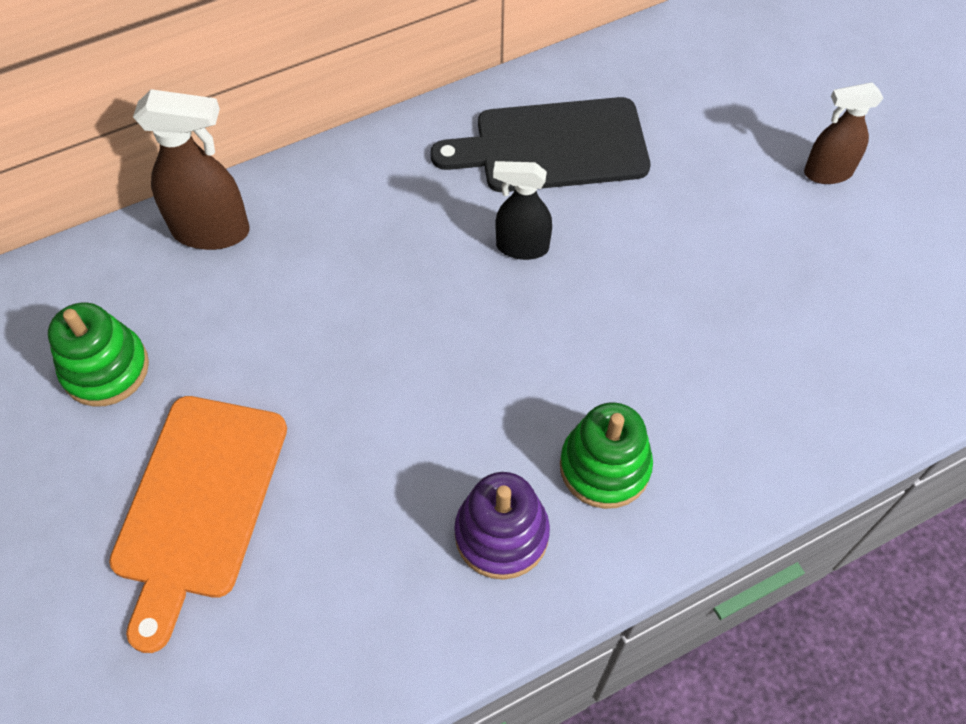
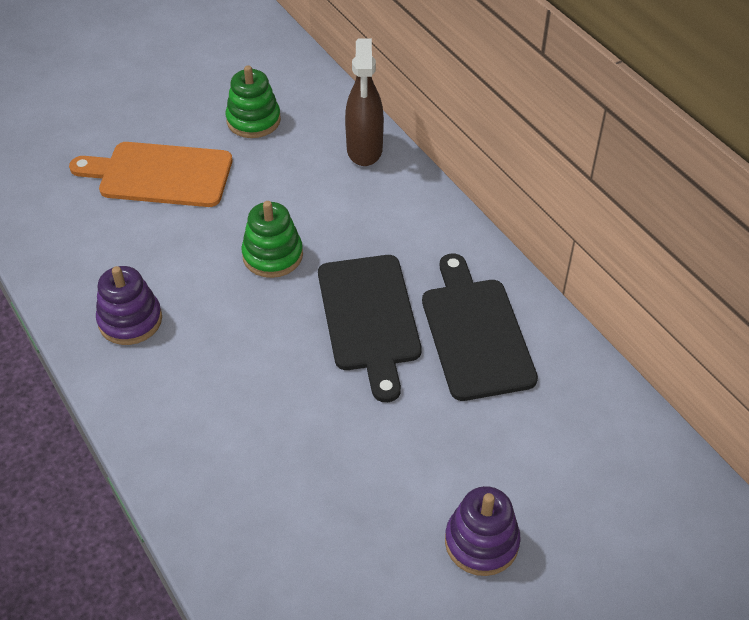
camera: 85 degrees right, 10 degrees down
(521, 247) = (369, 318): black spray bottle -> black cutting board
(604, 467) = (178, 376): green stacking toy -> green stacking toy (272, 255)
(827, 172) = (481, 542): brown spray bottle -> purple stacking toy

